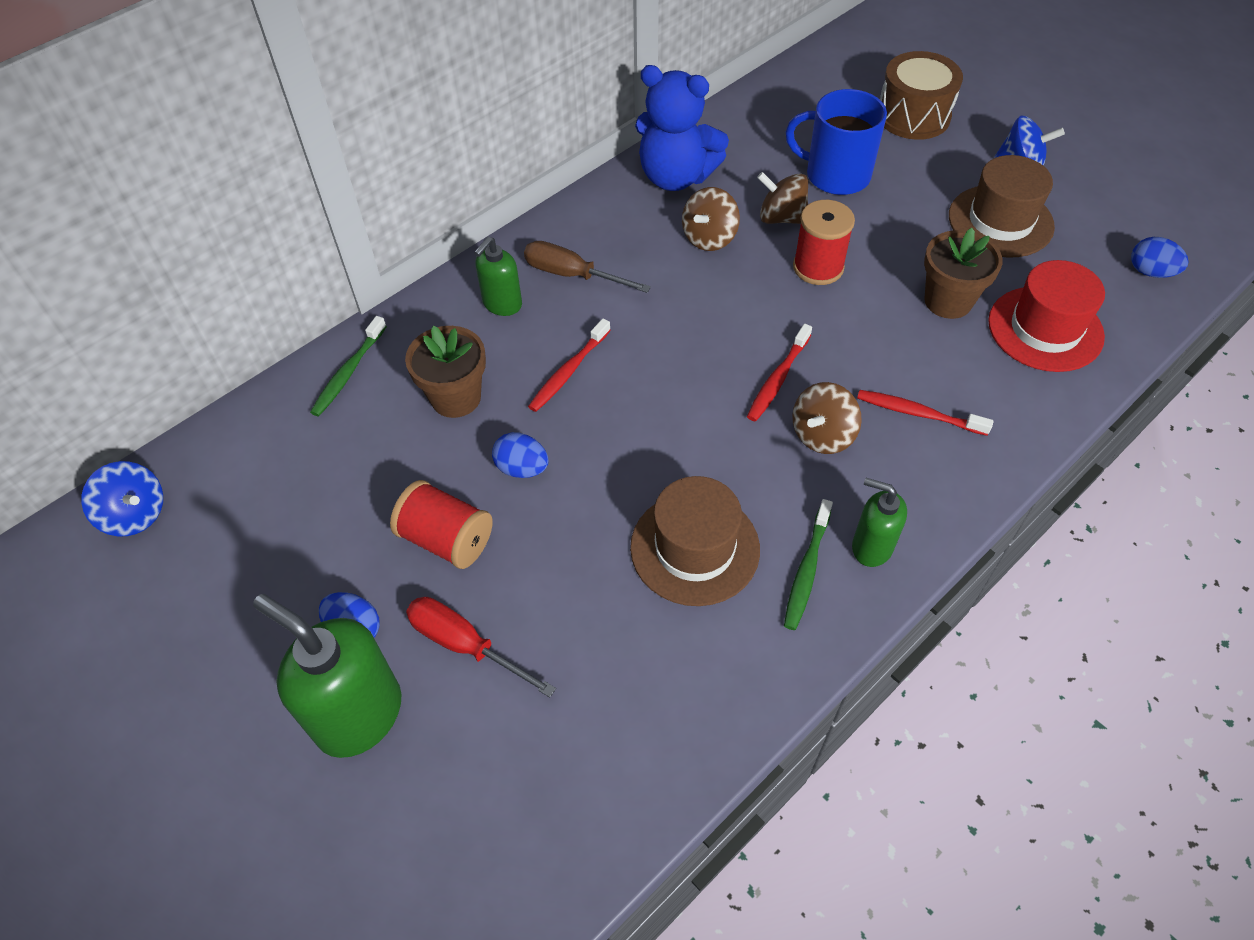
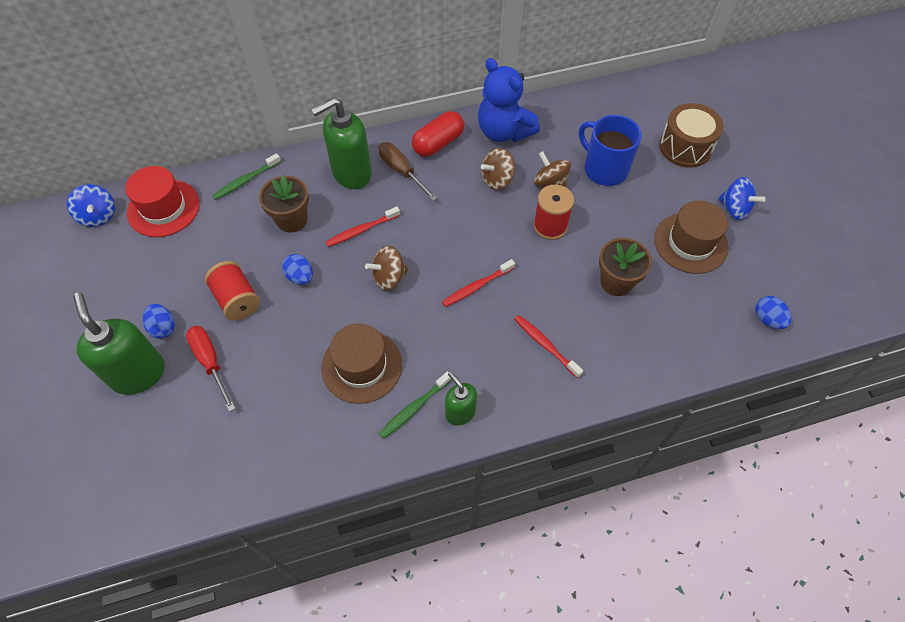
camera: 25 degrees right, 5 degrees up
(502, 304) = (351, 173): green soap dispenser -> green soap dispenser, size x1.75
(598, 222) = (438, 143): none -> red capsule
(822, 435) = (479, 332): brown spinning top -> brown spinning top (389, 277)
(1045, 329) = (666, 327): red hat -> red hat (163, 208)

